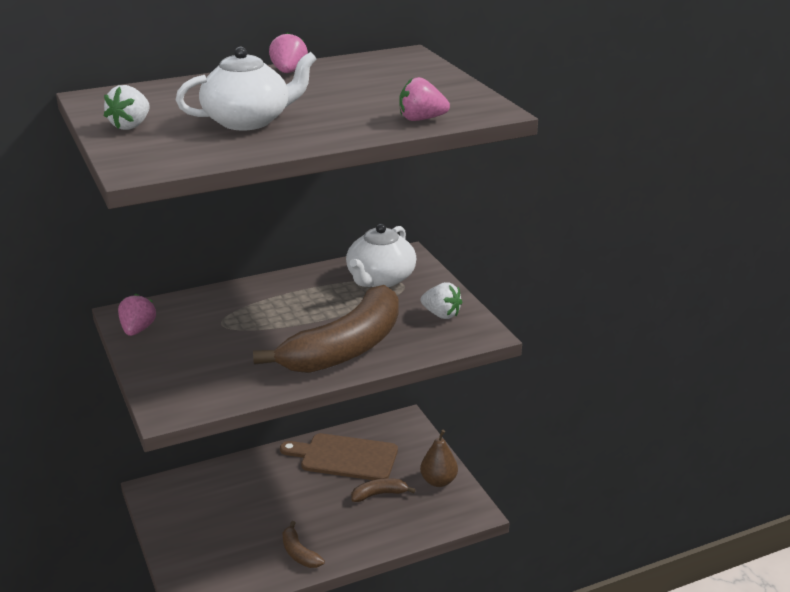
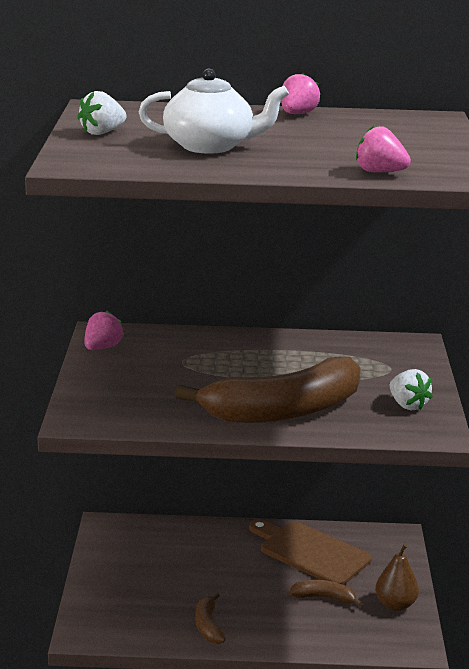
camera: 25 degrees right, 5 degrees down
(380, 279) = (370, 359): white teapot -> none

